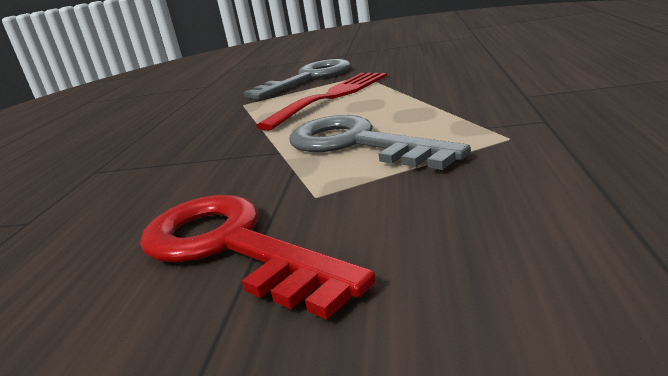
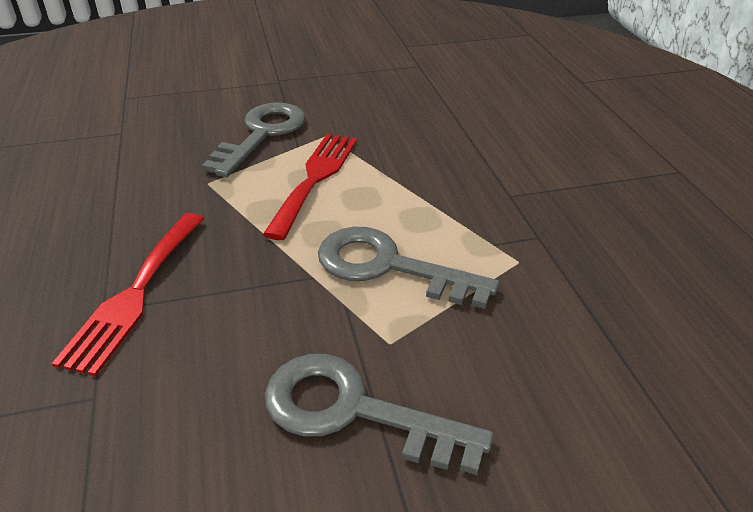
camera: 25 degrees left, 15 degrees up
(125, 162) = (135, 294): none -> red fork
(231, 246) = (354, 411): red key -> grey key

